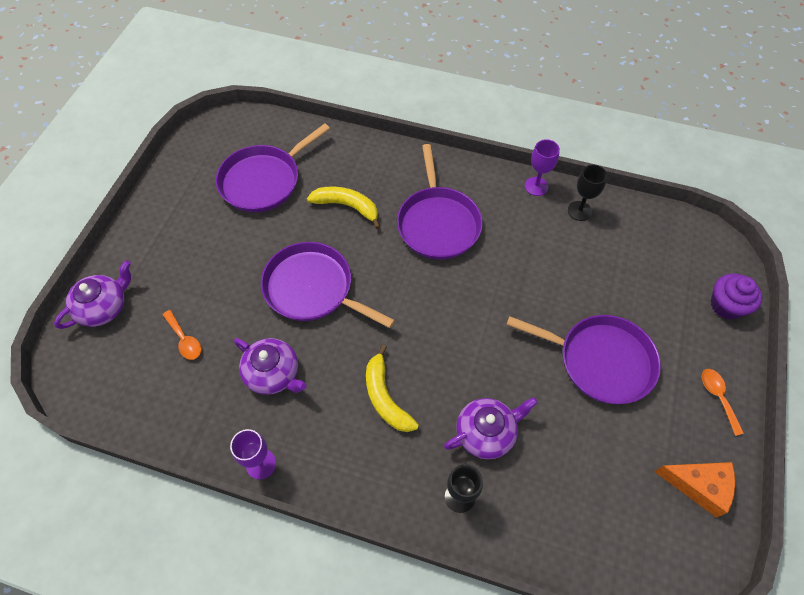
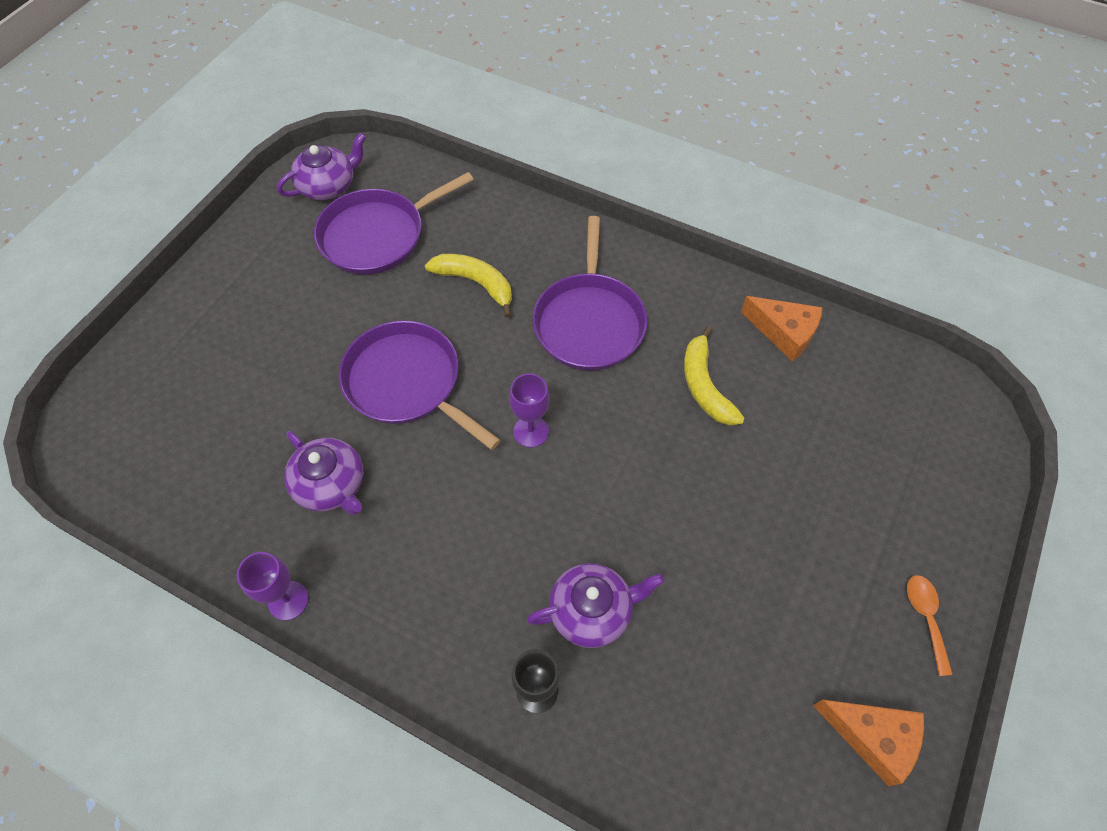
camera: 10 degrees right, 0 degrees up
(103, 307) = (142, 366): purple teapot -> purple teapot (328, 186)
(184, 340) = (231, 423): orange spoon -> none
(385, 397) = (469, 540): yellow banana -> yellow banana (705, 386)
(536, 186) = (732, 292): purple goblet -> purple goblet (531, 431)
(579, 211) = (784, 333): black goblet -> orange cheese
(600, 361) = (769, 540): purple pan -> none
(726, 305) = (964, 492): purple cupcake -> none

